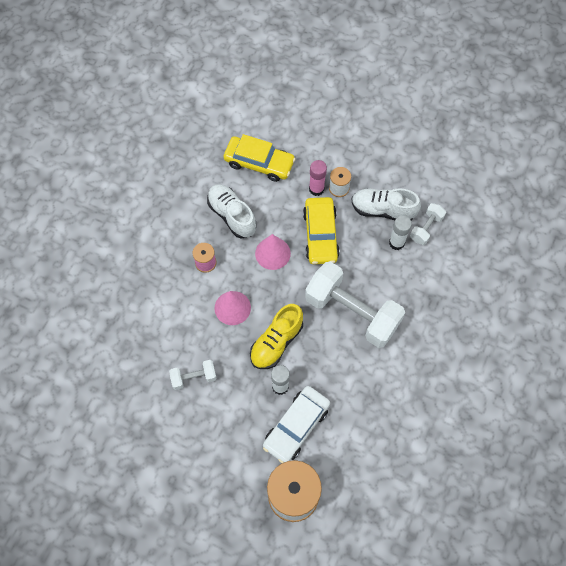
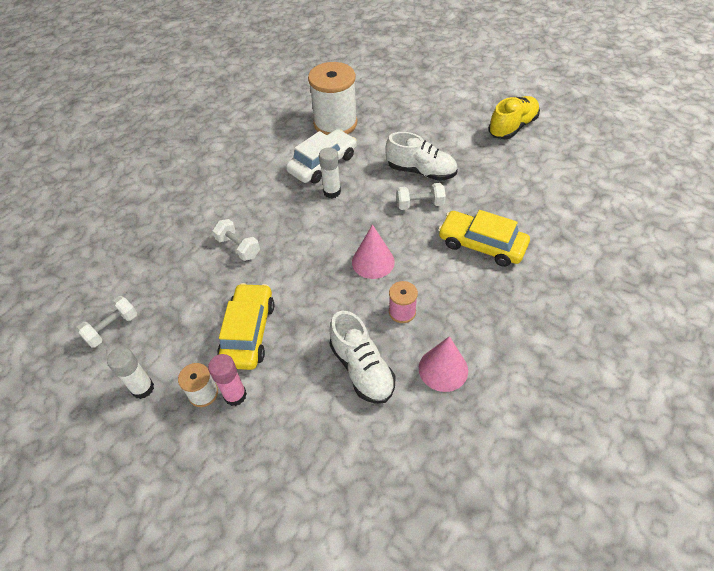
camera: 170 degrees left, 15 degrees down
(259, 163) = (310, 447): yellow car -> yellow car (481, 245)
(272, 253) = (315, 316): pink cone -> pink cone (443, 369)
(276, 342) = (328, 227): yellow shoe -> yellow shoe (512, 127)
(352, 312) = (238, 247): white dumbbell -> white dumbbell, size x0.46
(383, 210) = (155, 356): white shoe -> white shoe (421, 171)
(396, 243) = (157, 314): white glue stick -> white glue stick (143, 388)

